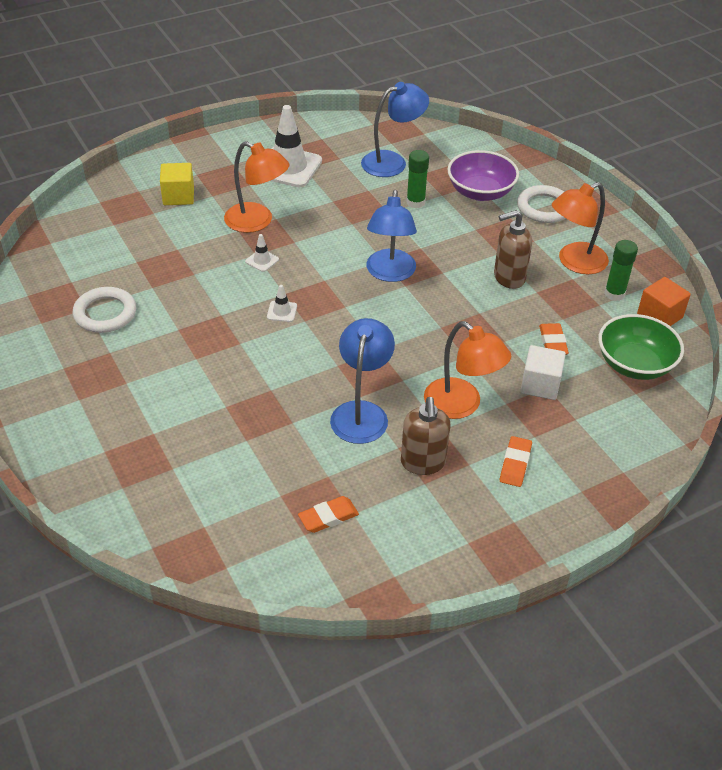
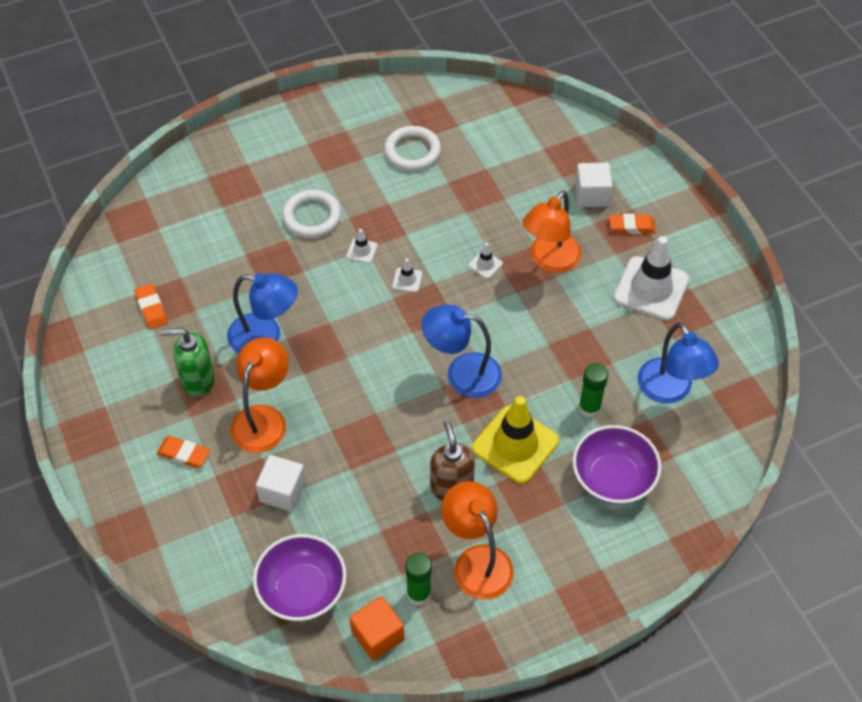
camera: 95 degrees right, 10 degrees up
(178, 196) = (591, 195): yellow cube -> white cube
(243, 345) = (362, 251): none -> white traffic cone
(423, 463) = (198, 380): brown soap dispenser -> green soap dispenser
(459, 242) = (515, 445): none -> yellow traffic cone
(461, 405) = (263, 418): orange lamp -> orange lamp turned 150 degrees clockwise
(544, 208) = (583, 545): white ring -> white ring (312, 217)
(553, 342) = (344, 514): orange eraser -> orange eraser (631, 226)
(634, 364) = (302, 590): green bowl -> purple bowl

